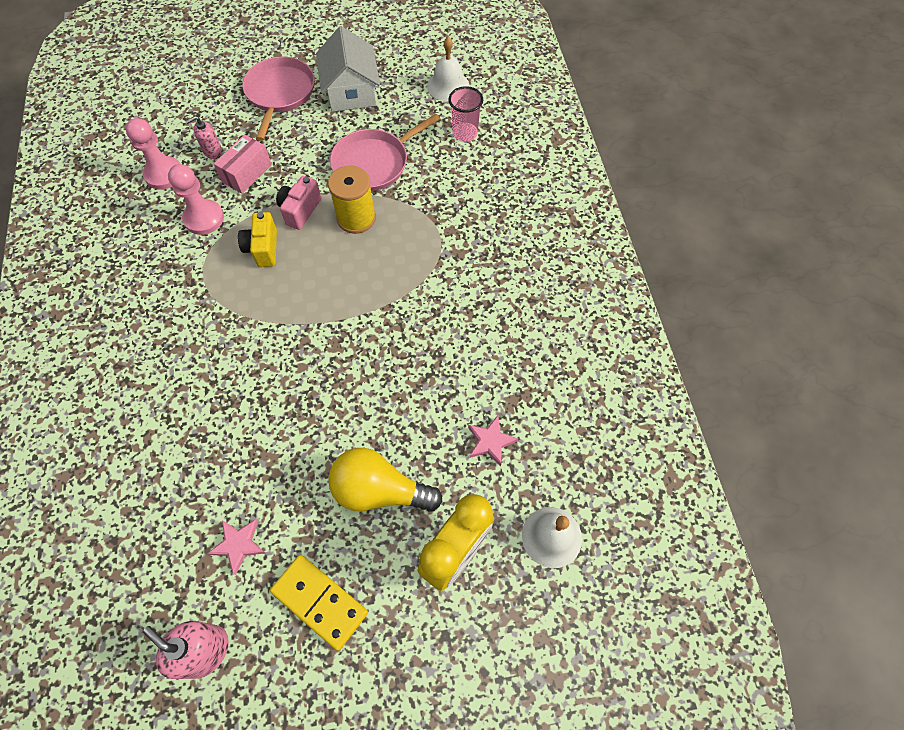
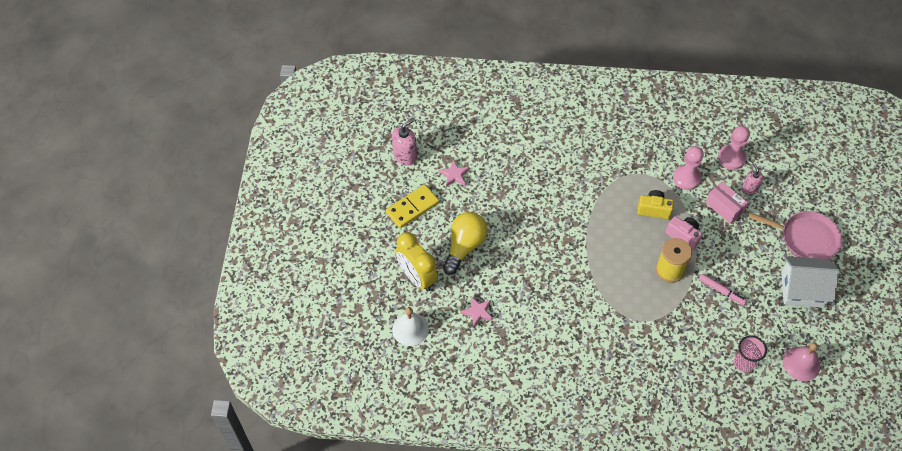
camera: 105 degrees right, 5 degrees down
(374, 163) = (721, 291): pink pan -> pink marker
(448, 86) = (801, 363): white bell -> pink bell

